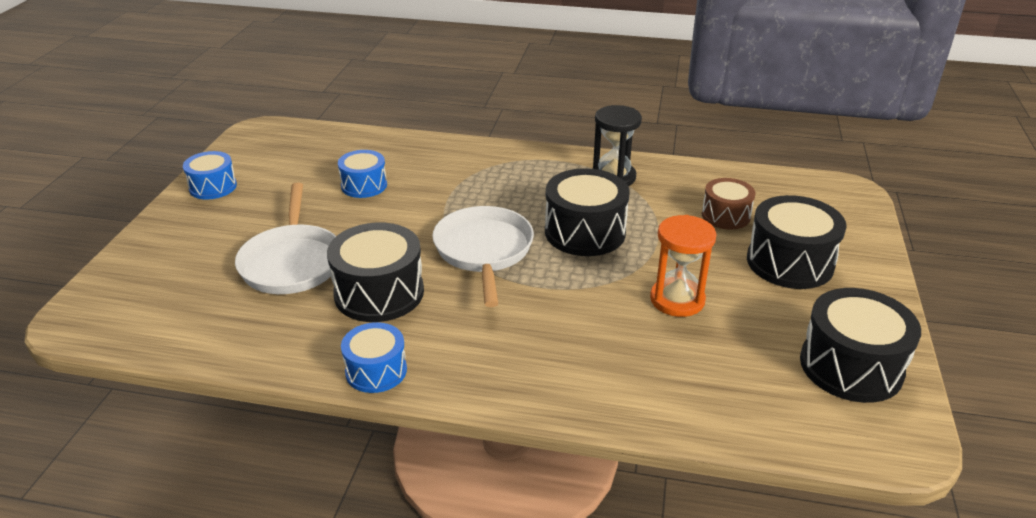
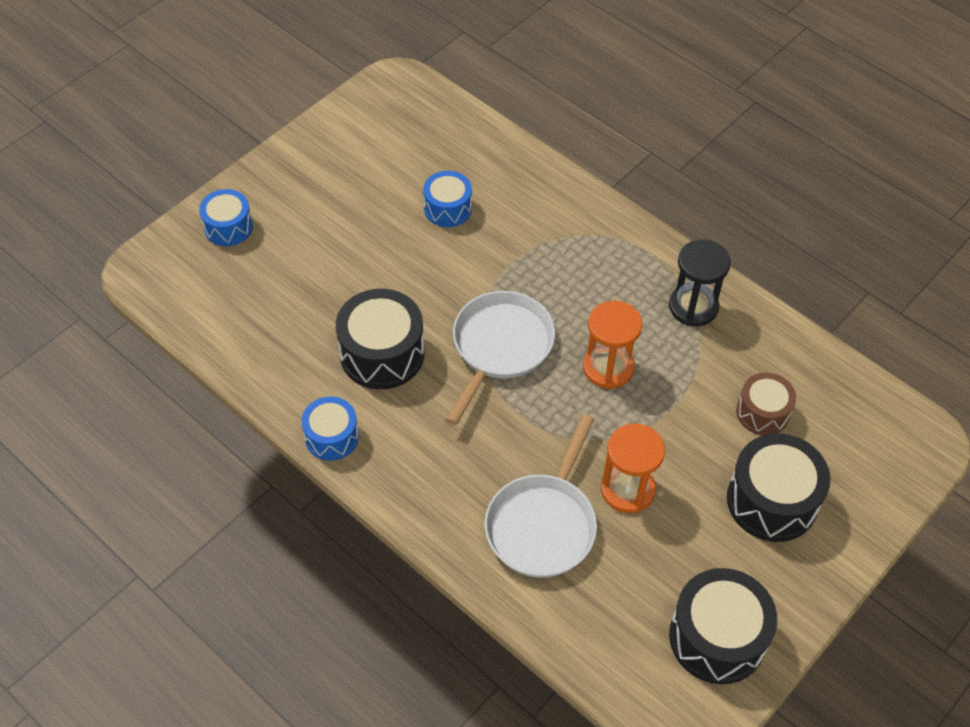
camera: 30 degrees right, 20 degrees up
(213, 187) = (316, 150): blue drum -> blue drum (228, 227)
(292, 262) = (332, 282): white pan -> white pan (543, 524)
(585, 232) = (608, 367): black drum -> orange hourglass

